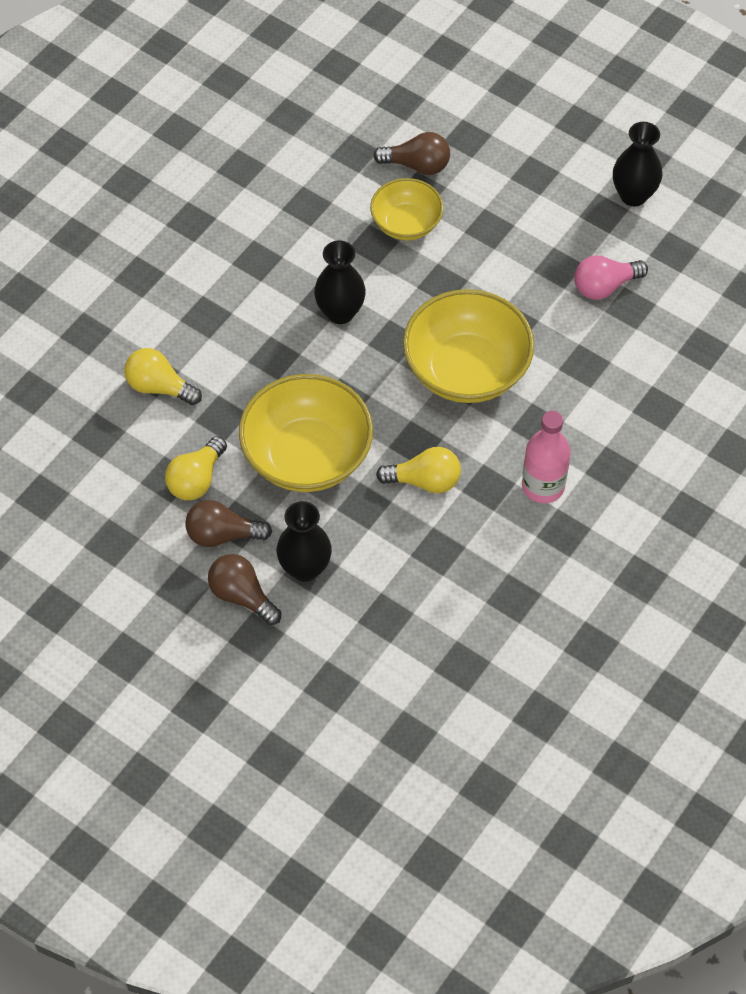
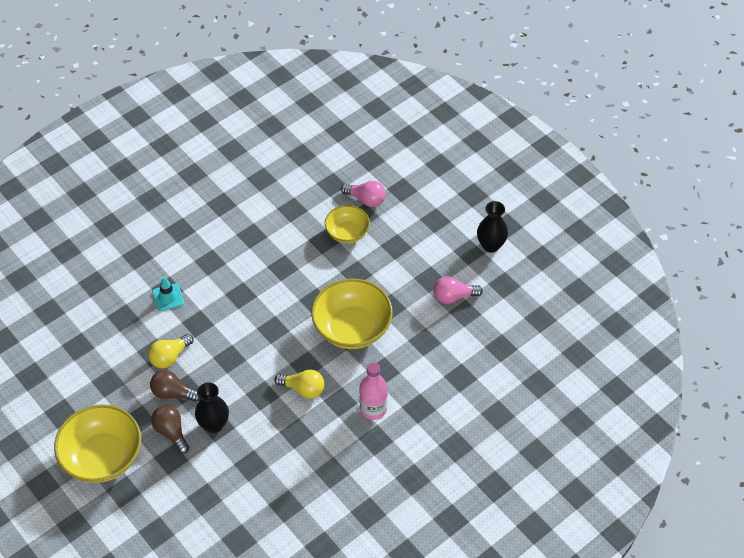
camera: 15 degrees right, 5 degrees down
(159, 387) = (168, 297): yellow light bulb -> turquoise traffic cone
(307, 456) = (239, 358): yellow bowl -> yellow bowl (102, 457)
(340, 312) = (289, 277): black vase -> none
(417, 165) = (366, 199): brown light bulb -> pink light bulb

